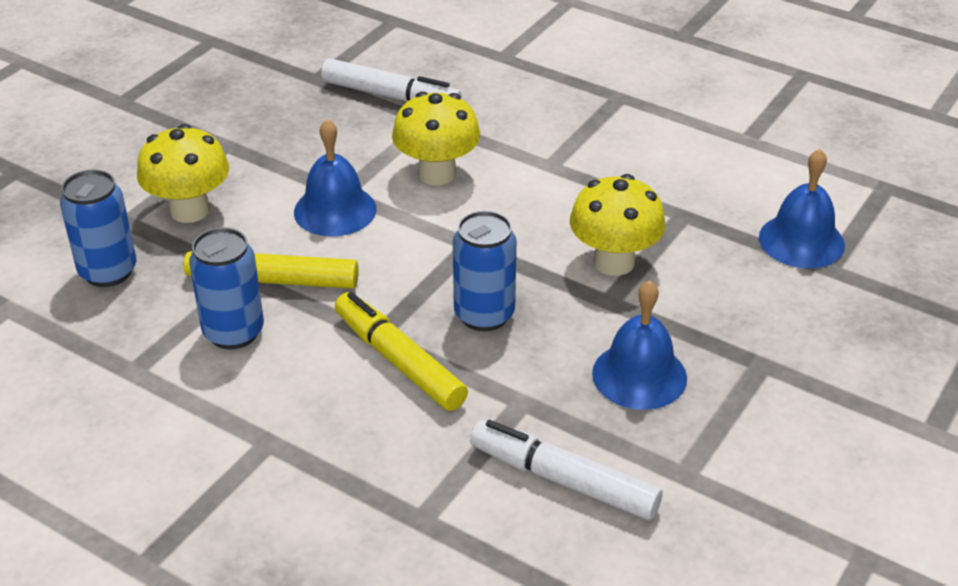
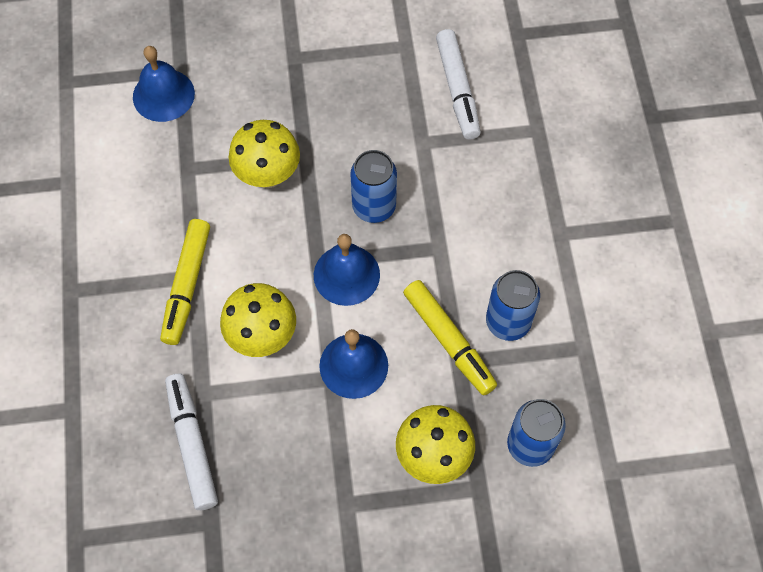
camera: 130 degrees left, 25 degrees up
(399, 361) = (449, 220): yellow marker -> yellow marker (187, 285)
(639, 375) = (354, 104): blue bell -> blue bell (346, 275)

